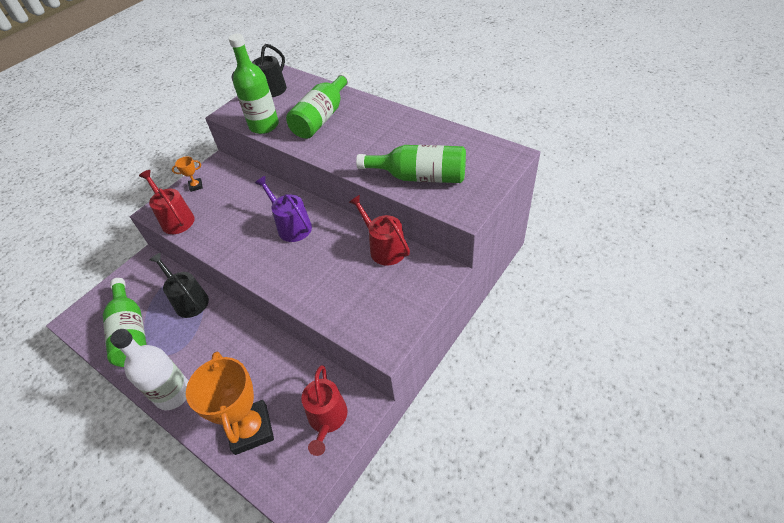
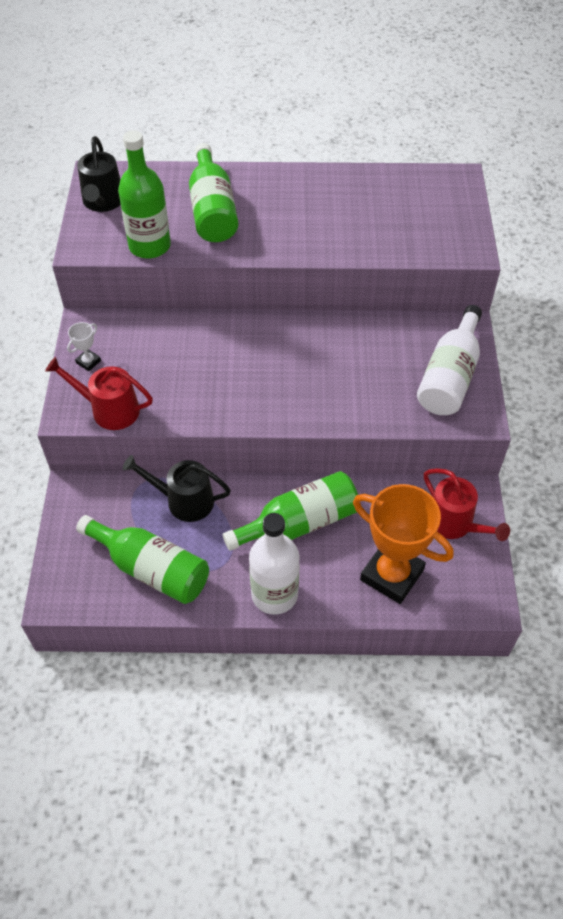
camera: 40 degrees left, 5 degrees up
(196, 186) = (88, 362): orange trophy -> white trophy
(292, 226) = (265, 353): purple watering can -> none
(384, 248) = (389, 330): red watering can -> none
(393, 303) = (450, 376): none -> white bottle
(419, 177) = (393, 234): green bottle -> green bottle (299, 523)

